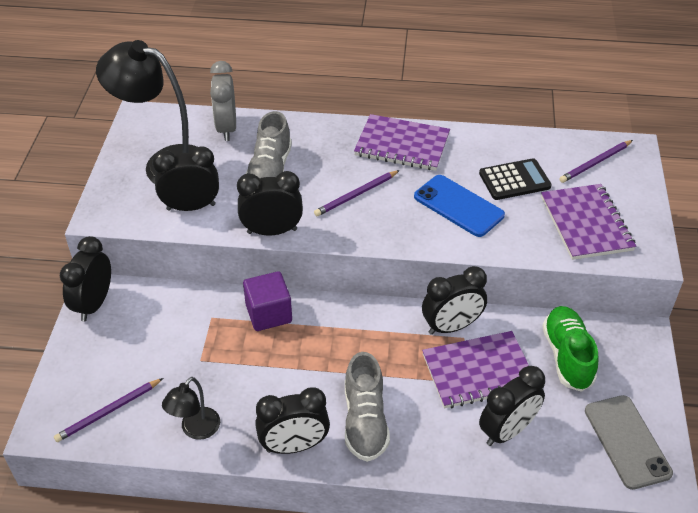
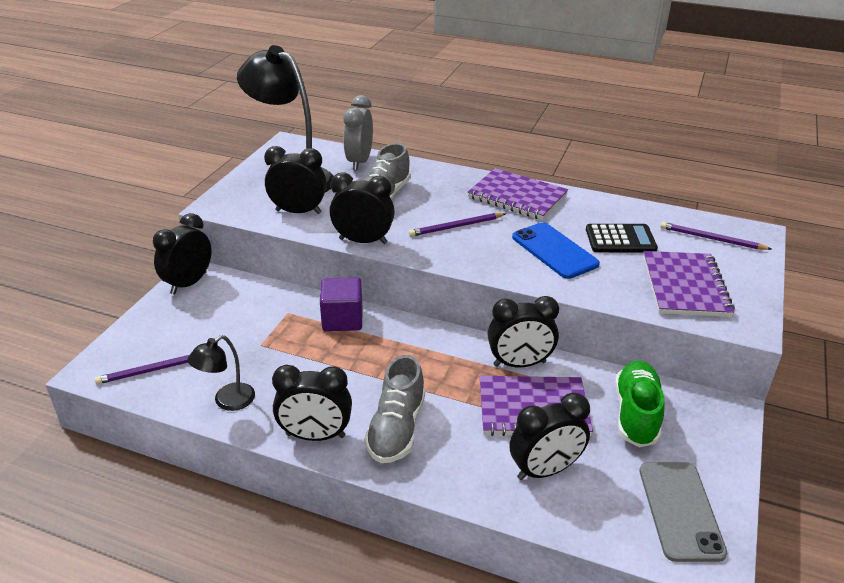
camera: 15 degrees right, 10 degrees down
(595, 163) = (711, 239): purple pencil -> purple pencil turned 45 degrees clockwise

